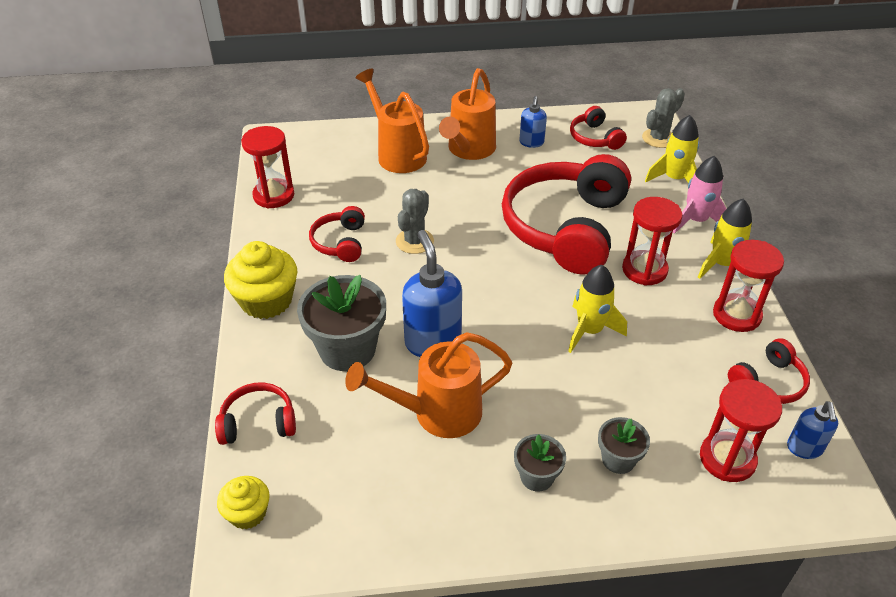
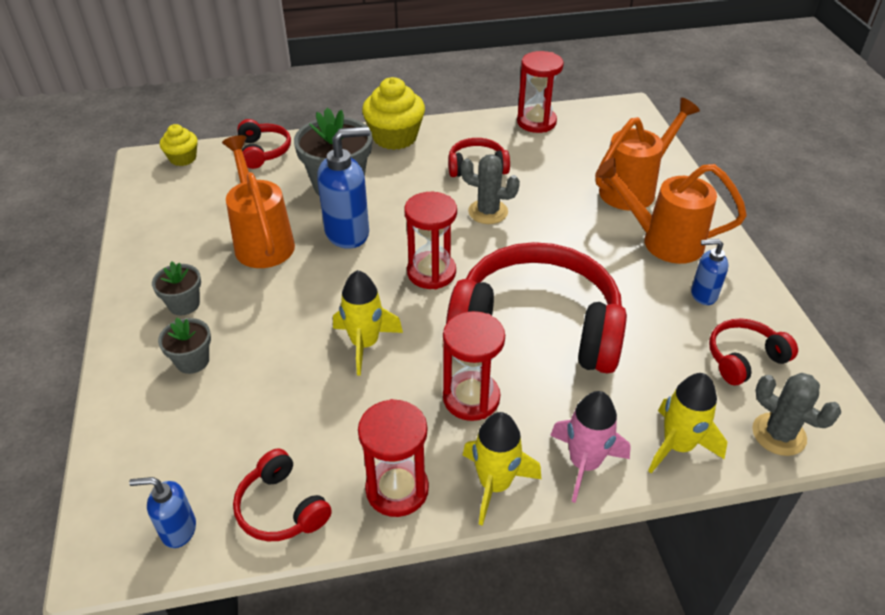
camera: 85 degrees right, 0 degrees up
(727, 459) = (177, 451): red hourglass -> red hourglass (431, 272)

